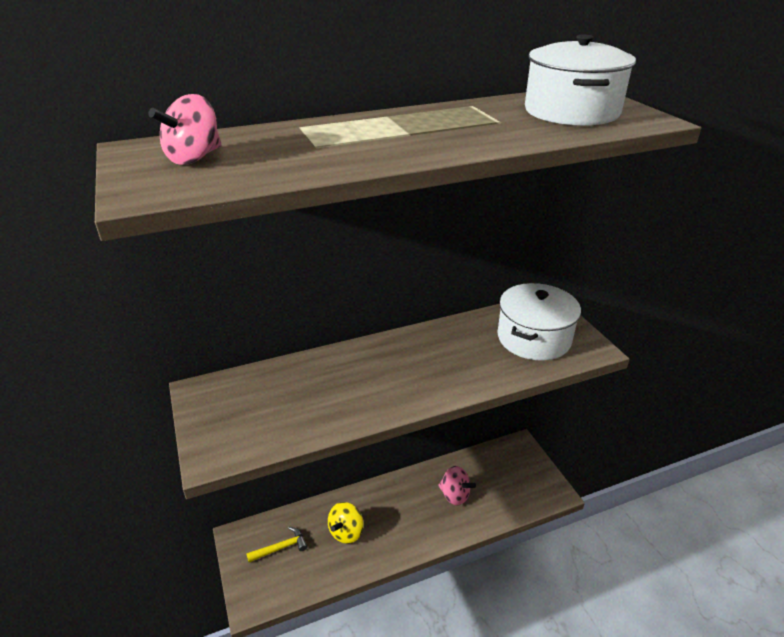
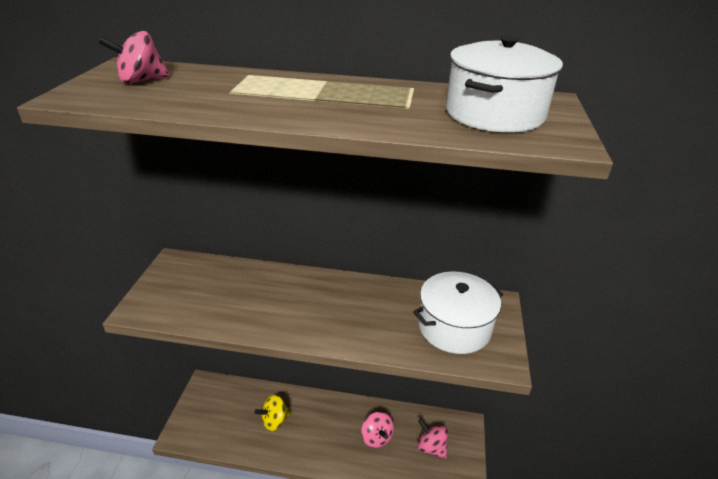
camera: 30 degrees right, 0 degrees up
(280, 548) = (224, 407): yellow hammer -> none
(506, 478) = (431, 447): none -> pink spinning top

